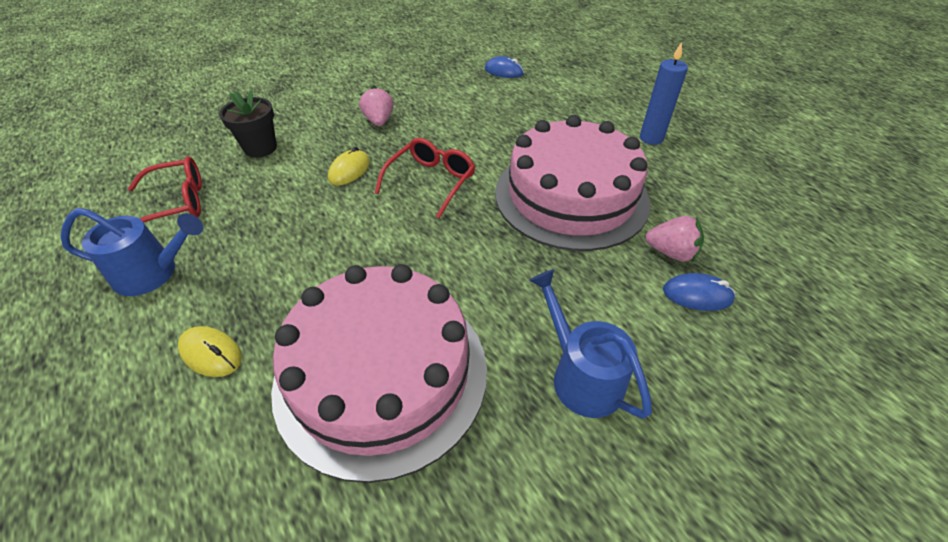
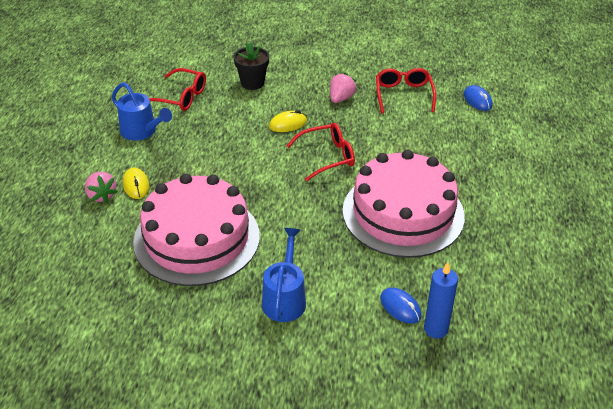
camera: 40 degrees right, 5 degrees down
(436, 93) = (403, 95): none -> red glasses
(651, 138) = (518, 208): blue candle -> blue candle (436, 329)
(671, 252) = (419, 279): pink strawberry -> pink strawberry (101, 195)

